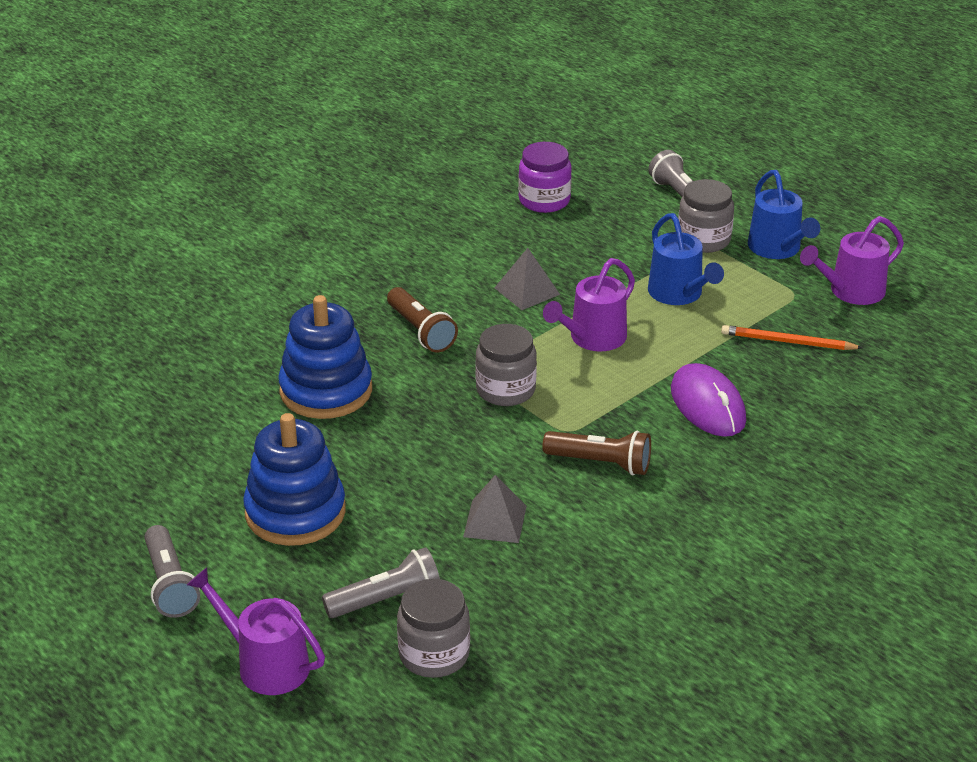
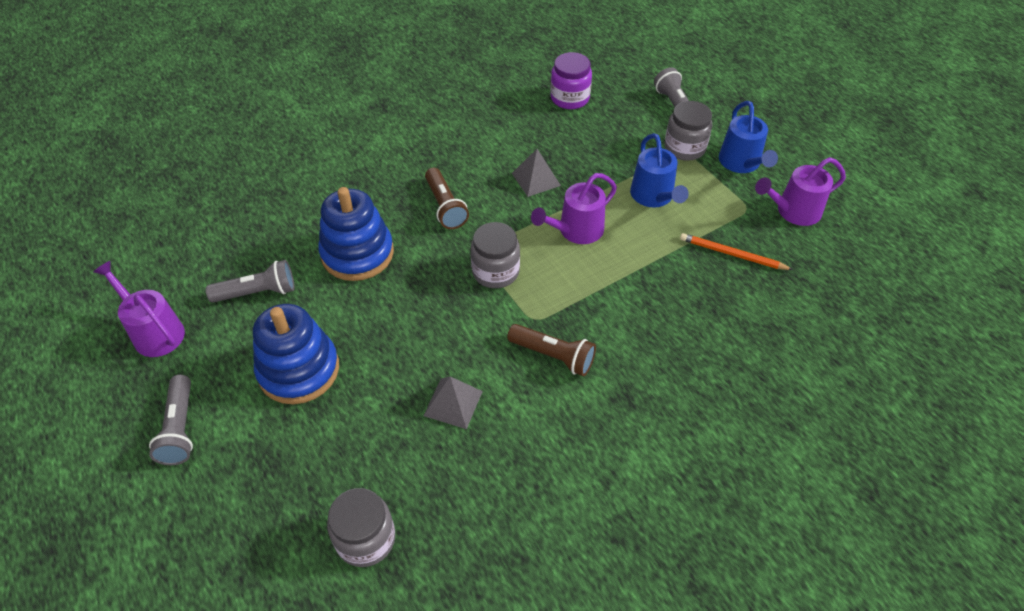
camera: 10 degrees right, 15 degrees up
(265, 664) = (227, 526): purple watering can -> purple watering can (154, 332)
(386, 600) = (344, 473): grey flashlight -> grey flashlight (257, 292)
(708, 405) = (654, 308): purple mouse -> none

